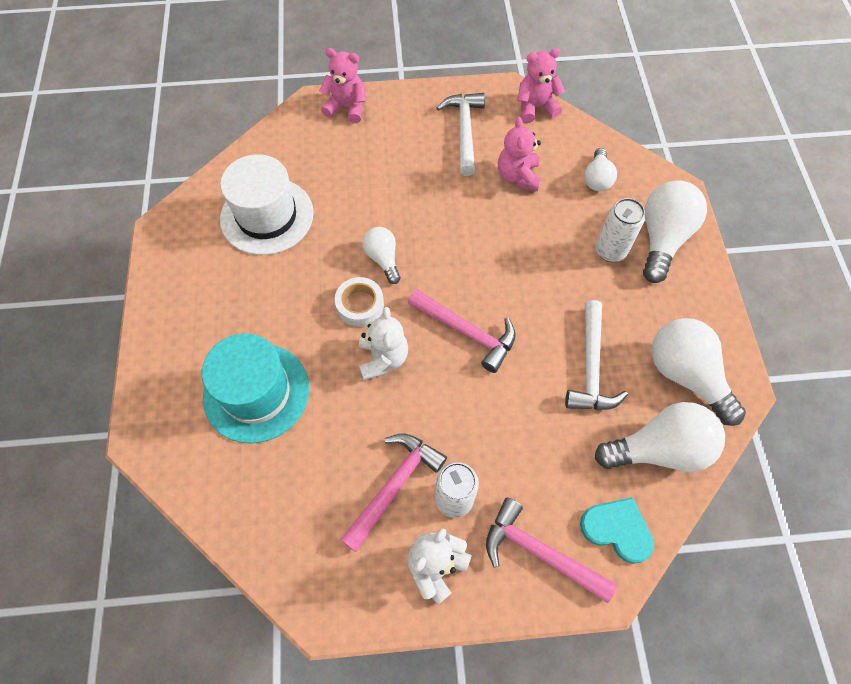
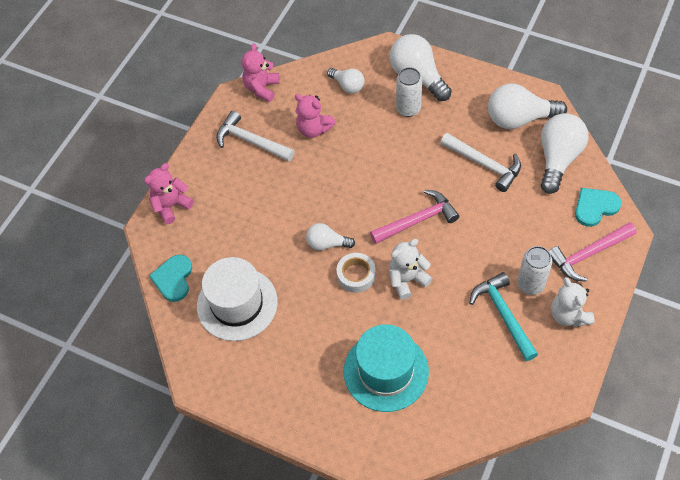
camera: 55 degrees left, 5 degrees down
(267, 151) = (173, 279): none -> turquoise heart
(383, 358) = (407, 280): white teddy bear -> white teddy bear turned 60 degrees counterclockwise
(394, 485) = (503, 314): pink hammer -> turquoise hammer

